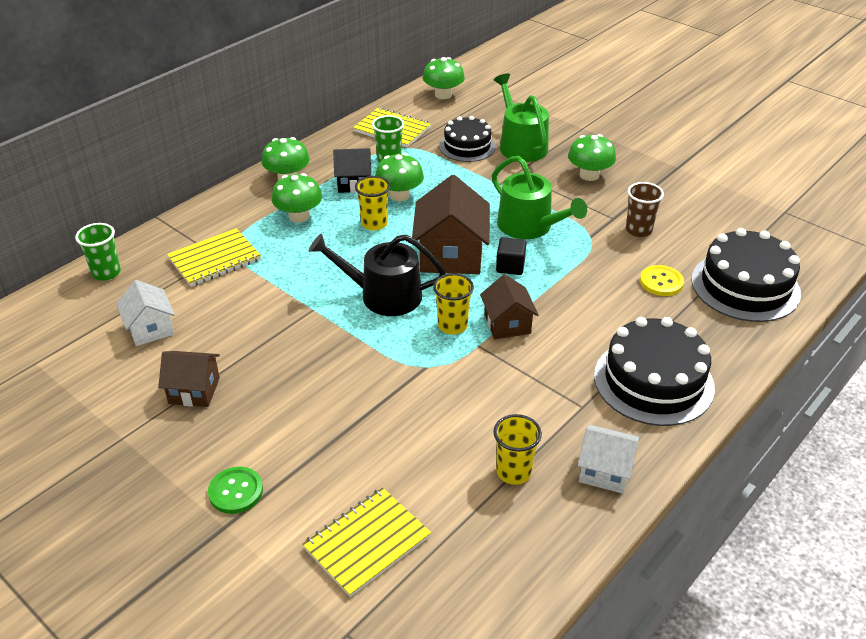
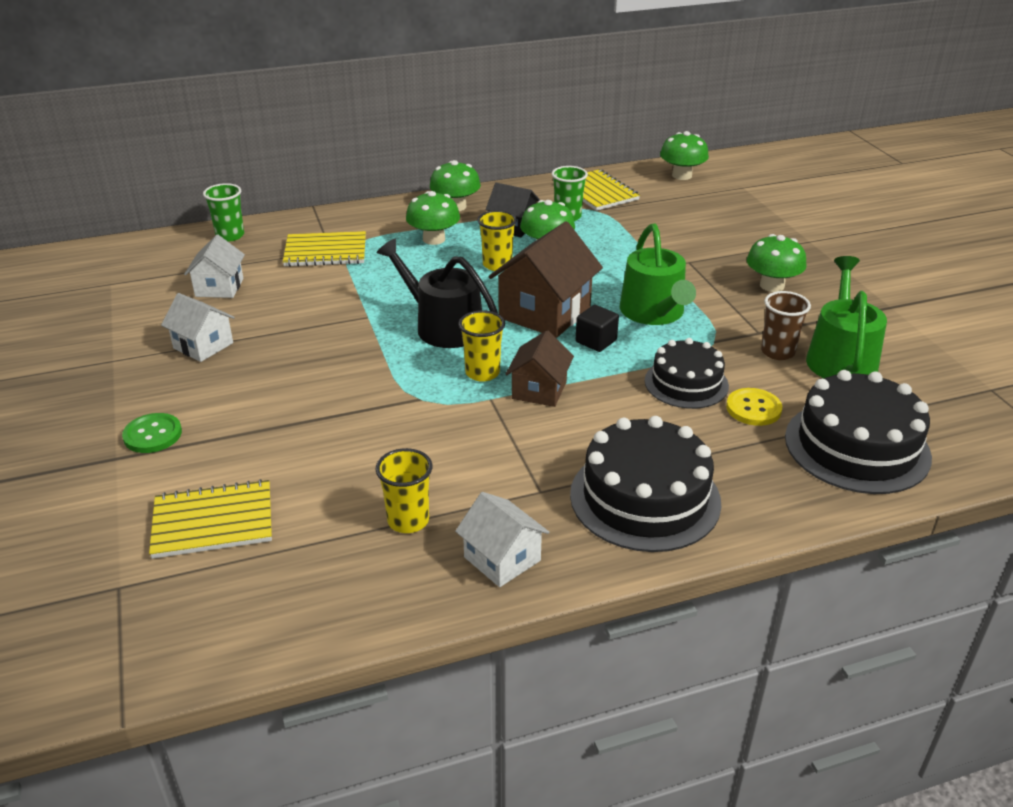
camera: 30 degrees right, 5 degrees down
(194, 390) = (203, 345): brown house -> white house
(467, 146) = (660, 225): black cake -> black cake (686, 383)
(520, 145) = (721, 238): green watering can -> green watering can (840, 357)

